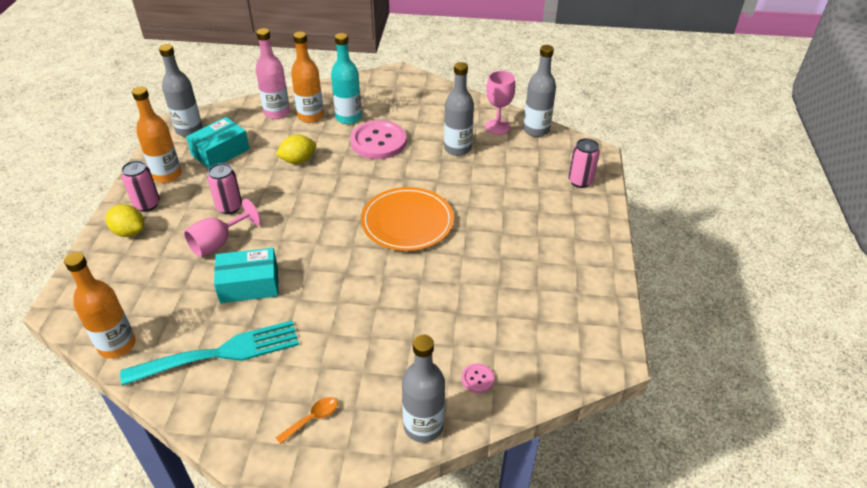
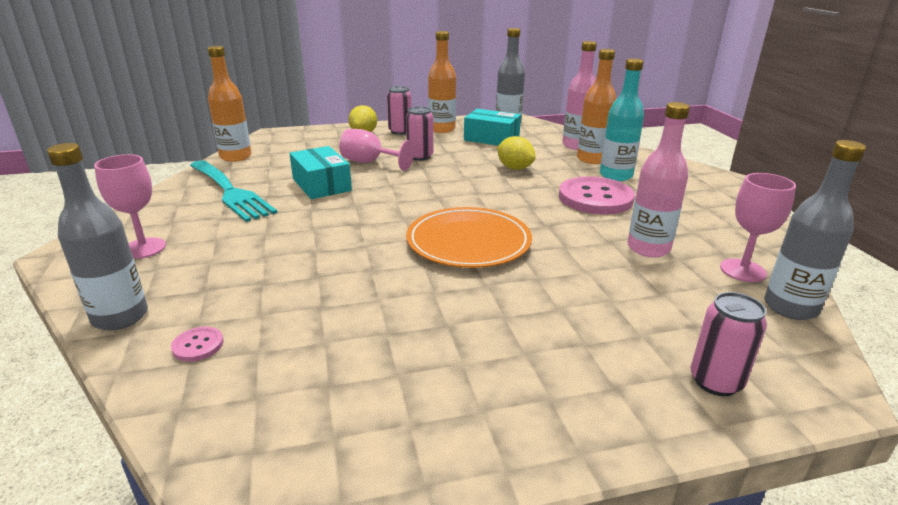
camera: 70 degrees right, 15 degrees down
(312, 419) = (144, 248): orange spoon -> pink goblet
(457, 149) = (648, 248): grey bottle -> pink bottle

